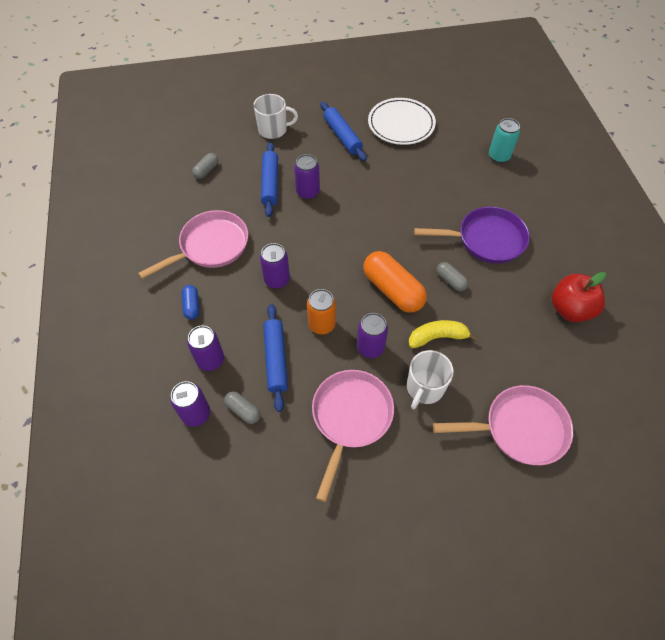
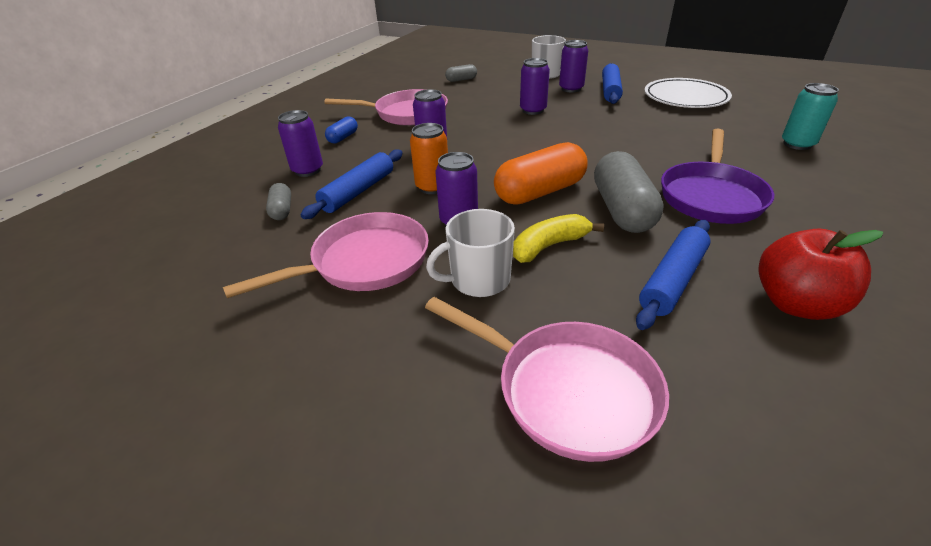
camera: 40 degrees right, 20 degrees down
(196, 414) = (246, 195): purple can -> purple can (571, 89)
(270, 183) = (504, 98): blue rolling pin -> blue rolling pin (672, 280)
(393, 290) = (540, 192): orange capsule -> orange capsule turned 60 degrees clockwise
(437, 337) = (549, 246): yellow banana -> yellow banana turned 60 degrees counterclockwise
(450, 281) = (622, 210): grey capsule -> grey capsule, size x2.03
(486, 239) = (711, 196): purple pan -> purple pan turned 75 degrees clockwise

